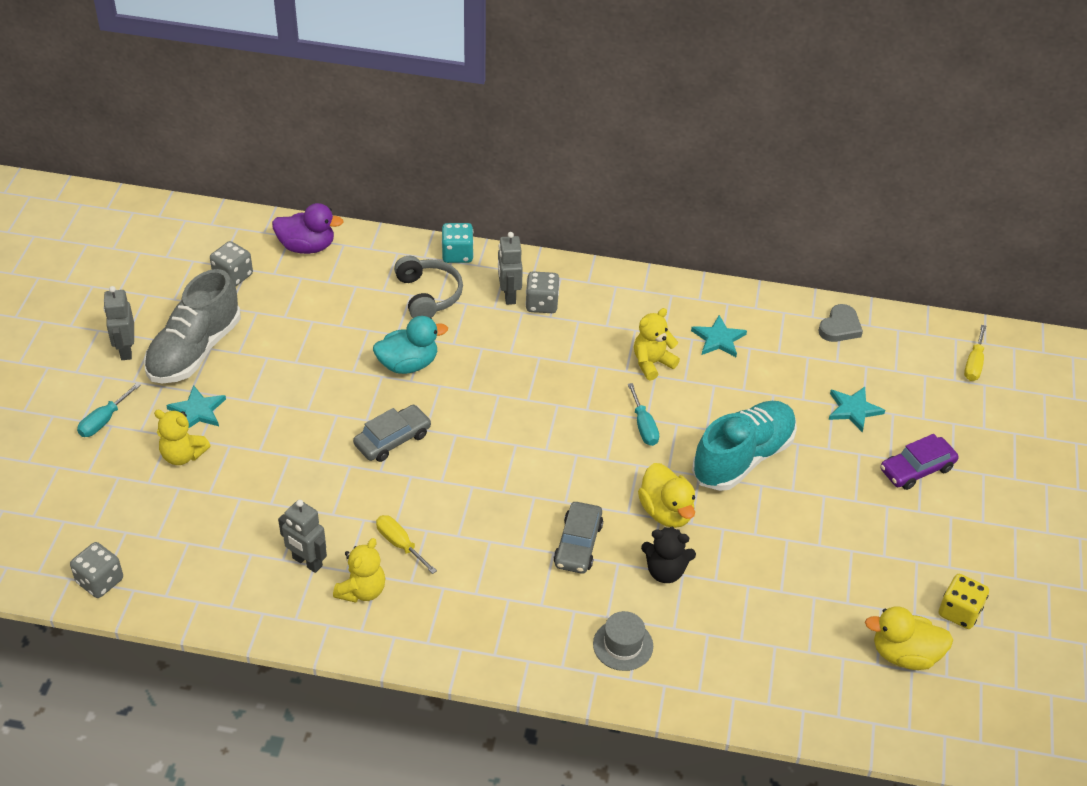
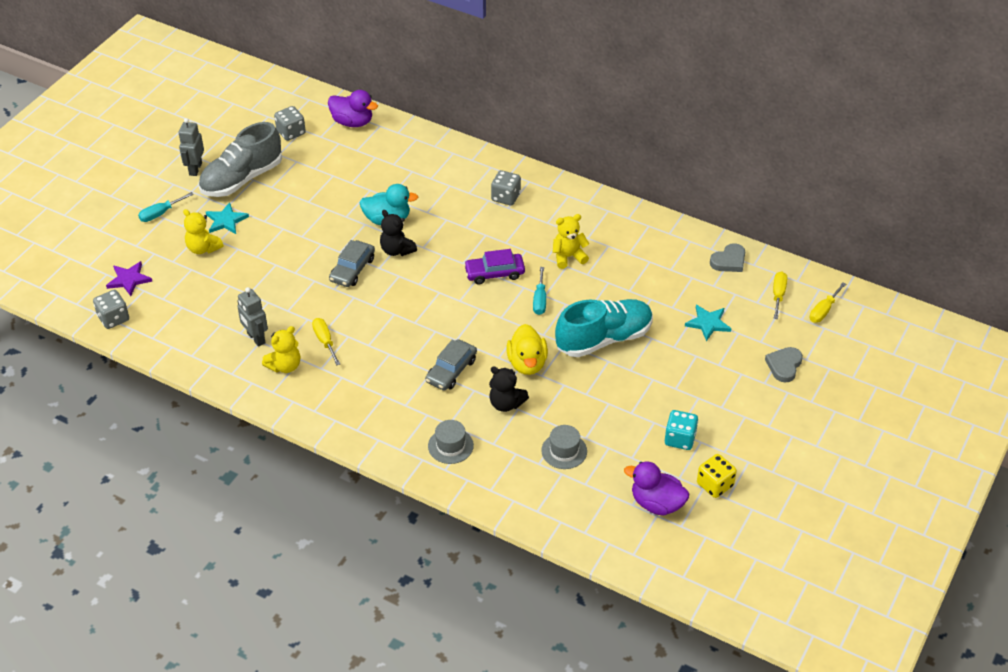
camera: 20 degrees right, 0 degrees up
(99, 521) = (129, 279): none -> purple star
(392, 439) = (352, 269): grey car -> grey car turned 135 degrees clockwise
(428, 295) = (425, 174): grey headphones -> none
(438, 401) = (397, 250): none -> black teddy bear
(457, 254) = (460, 149): turquoise dice -> turquoise dice (680, 439)
(509, 295) = (484, 186): grey robot -> none
(718, 339) = (628, 250): turquoise star -> none
(764, 615) = (564, 451): none -> grey hat
(904, 655) = (656, 503): yellow duck -> purple duck
(915, 356) = (778, 295): none -> yellow screwdriver
(917, 469) = (735, 377): purple car -> purple car (494, 273)
(964, 442) = (784, 366): none -> grey heart

